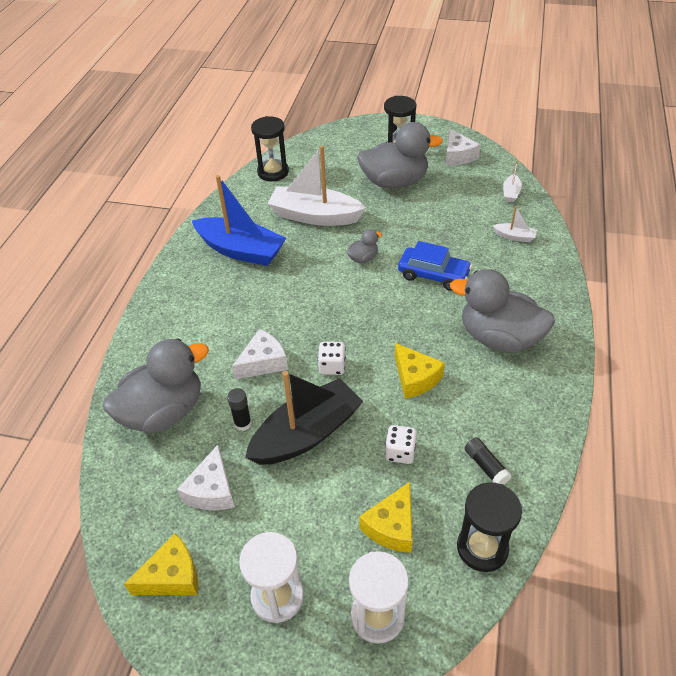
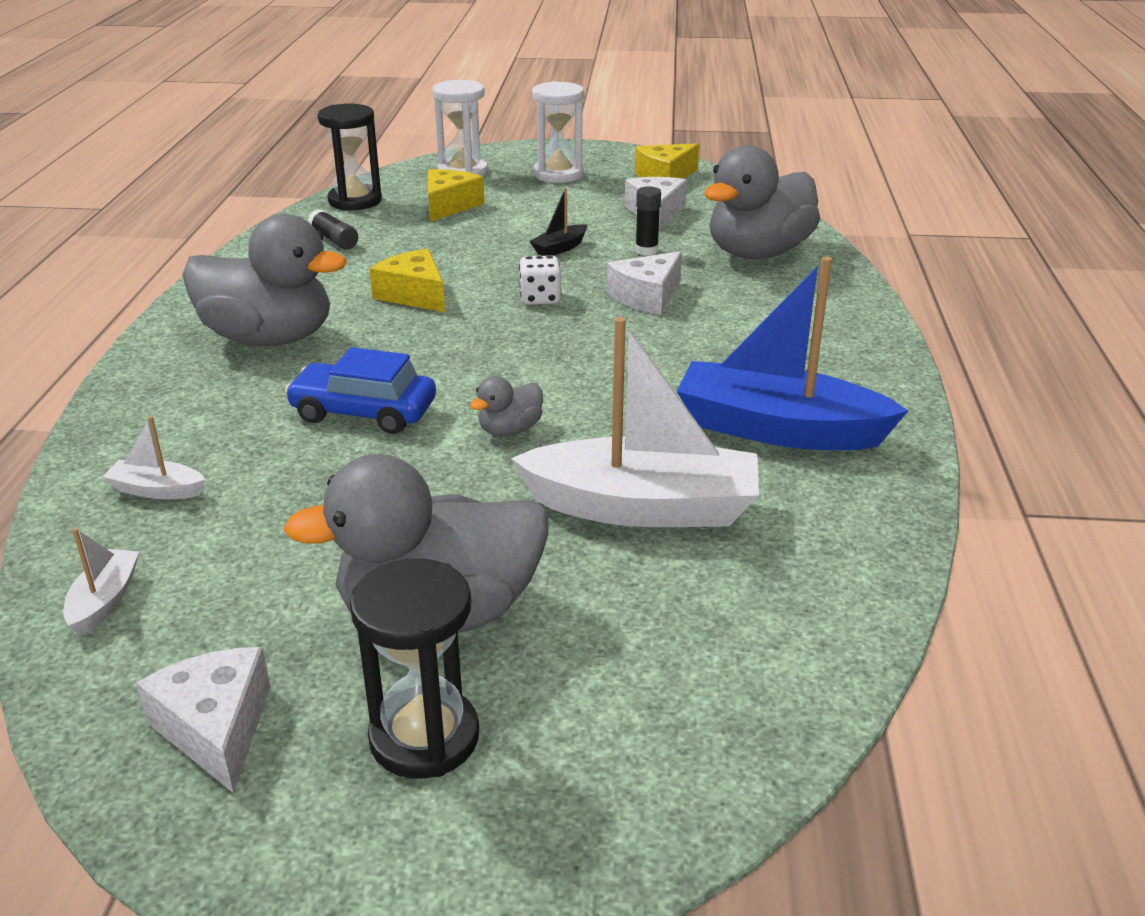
camera: 170 degrees right, 15 degrees down
(273, 172) = (817, 625): black hourglass -> none
(306, 434) = (560, 248): black boat -> black boat, size x0.43
(400, 452) = (439, 243): white dice -> none

